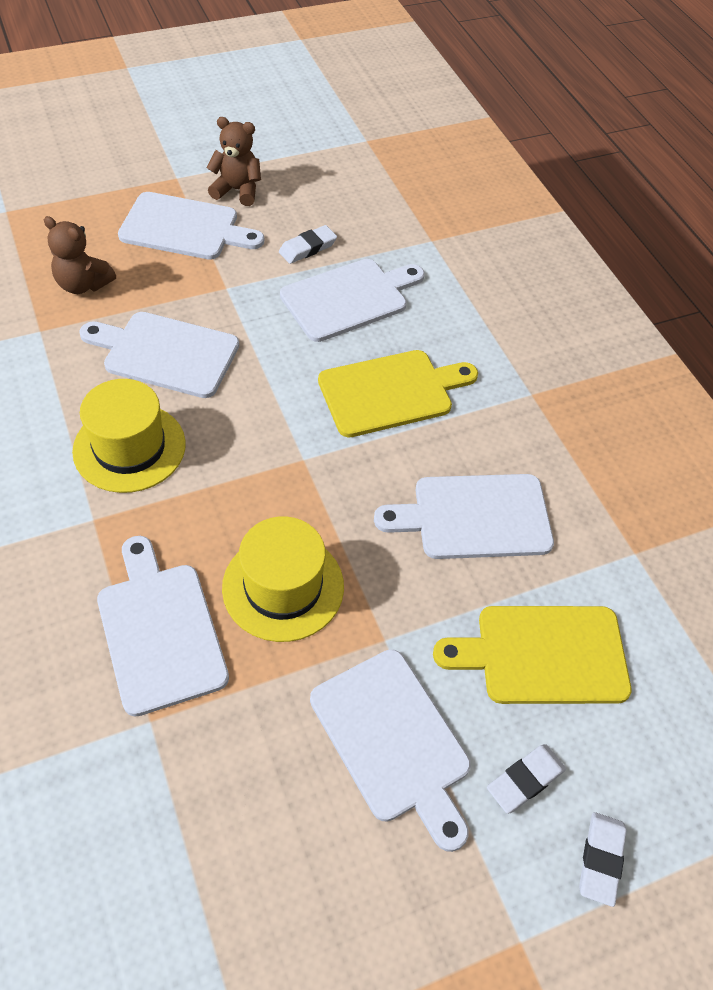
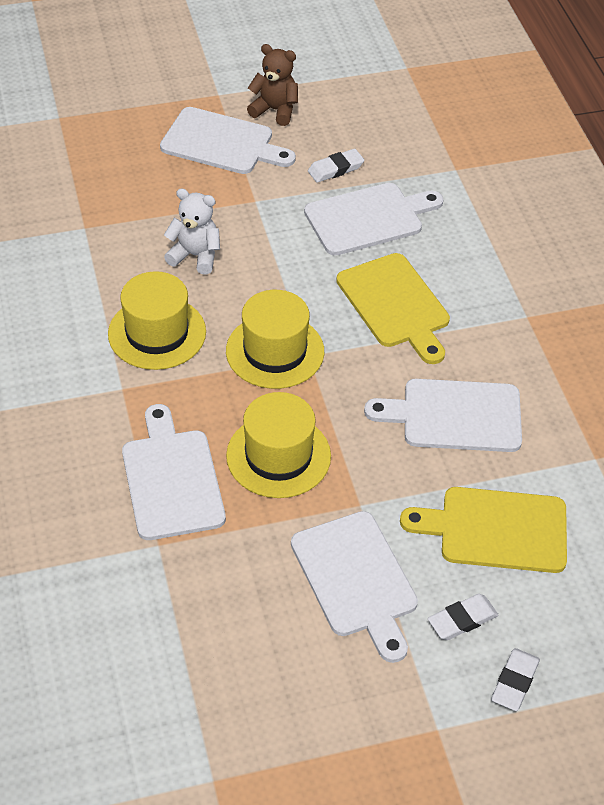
camera: 10 degrees right, 5 degrees down
(83, 284) = (125, 189): brown teddy bear -> none
(166, 354) = (195, 256): white cutting board -> white teddy bear
(265, 458) = (275, 351): none -> yellow hat
(390, 392) = (395, 304): yellow cutting board -> yellow cutting board turned 75 degrees clockwise

